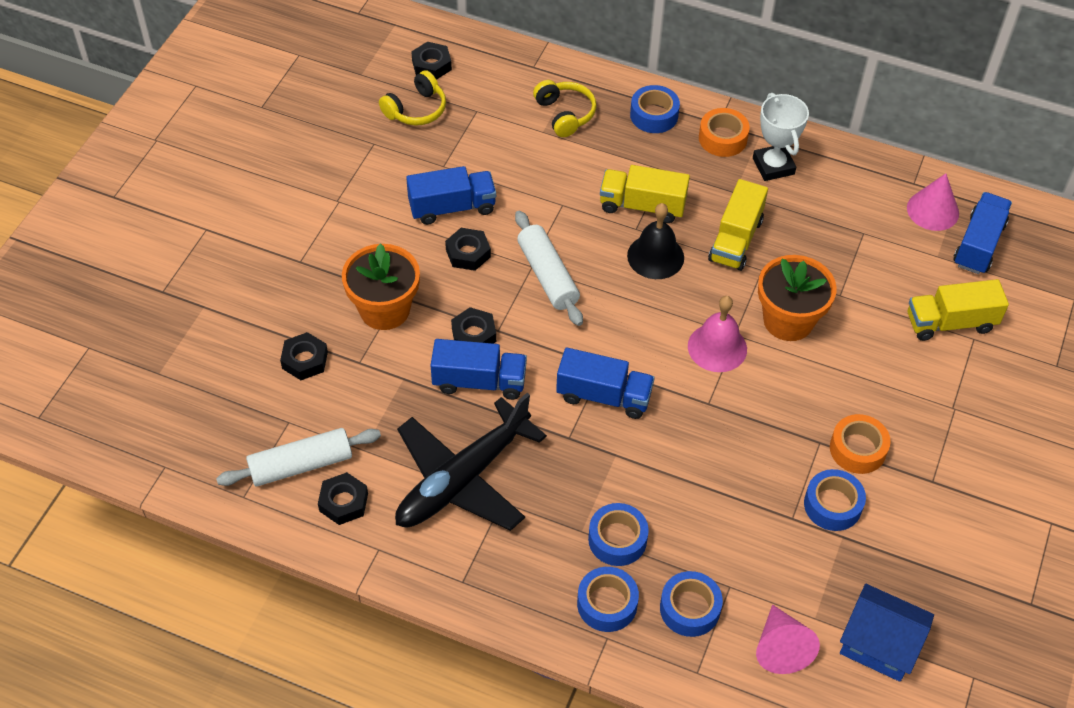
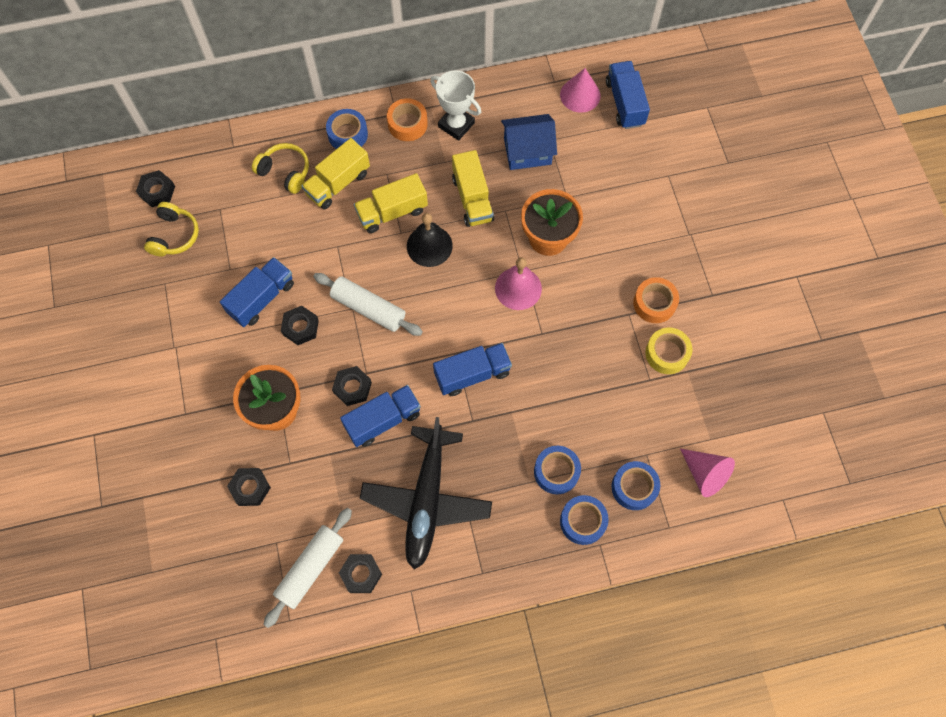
camera: 35 degrees left, 15 degrees up
(832, 505) = (667, 353): blue tape -> yellow tape
(879, 644) = (758, 430): blue house -> blue house (527, 151)
(950, 323) = (647, 173): yellow truck -> yellow truck (338, 183)

